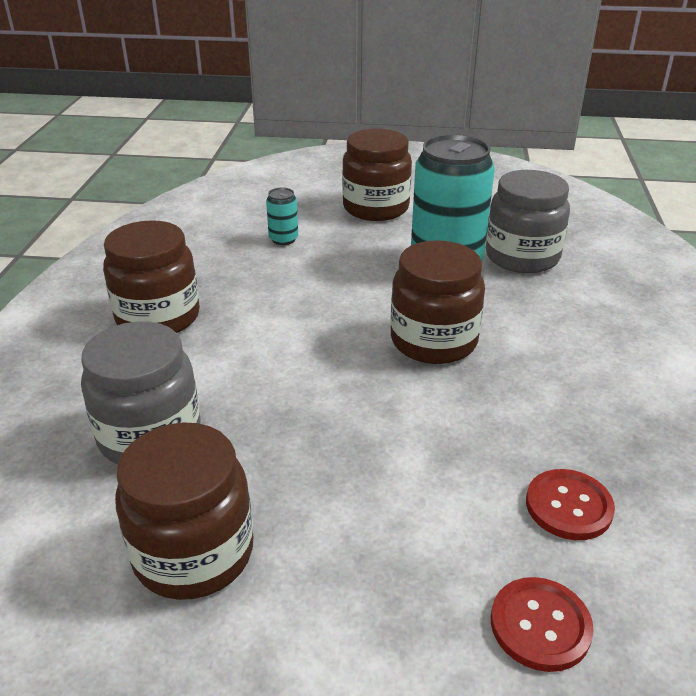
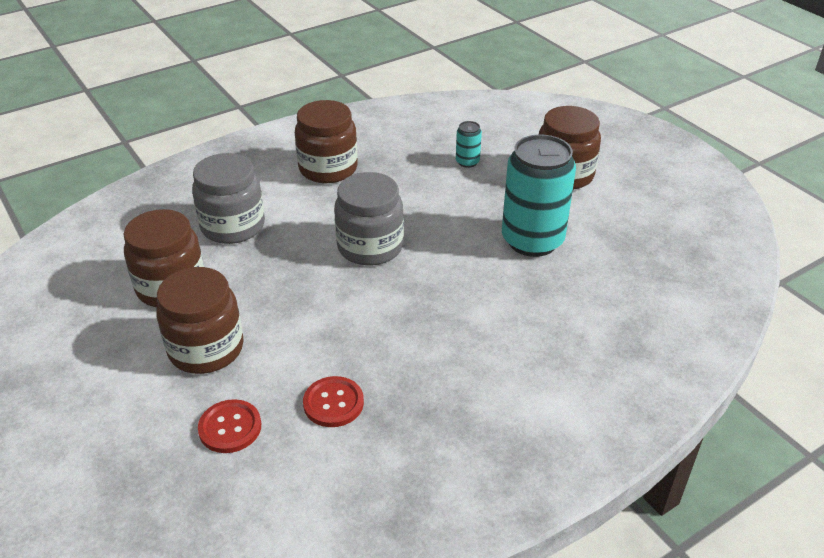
camera: 50 degrees right, 5 degrees up
(433, 341) = (433, 278): brown jar -> brown jar (206, 349)
(522, 257) = (593, 270): grey jar -> grey jar (370, 247)

